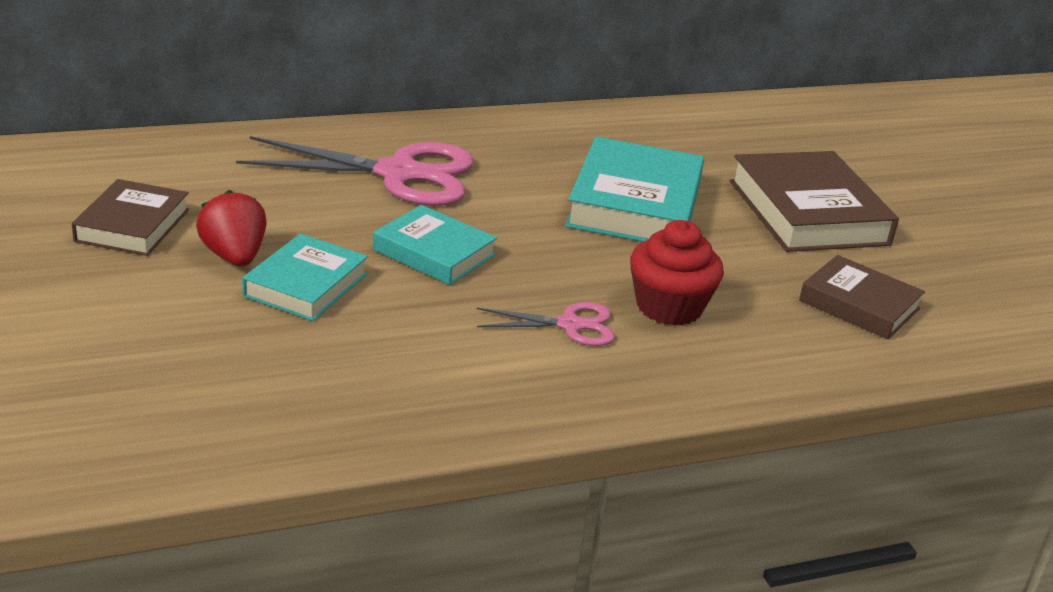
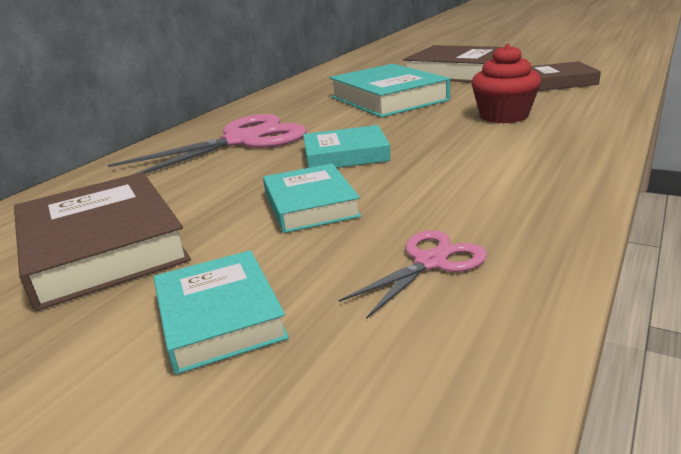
camera: 35 degrees left, 5 degrees down
(105, 330) = (220, 317): none -> turquoise book
(132, 225) = (102, 247): brown book -> brown book, size x1.63
(234, 257) = (226, 219): red strawberry -> none
(570, 325) = (488, 142): pink scissors -> pink scissors (430, 262)

